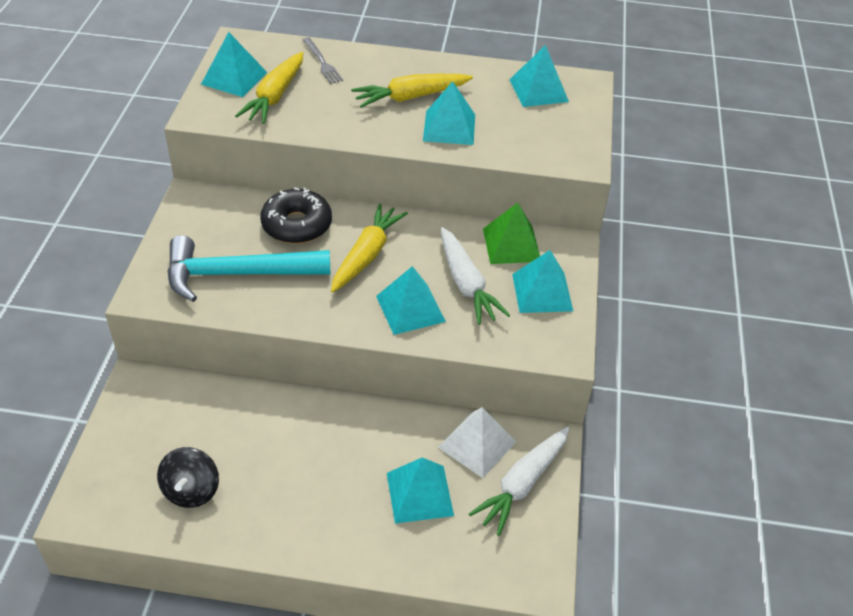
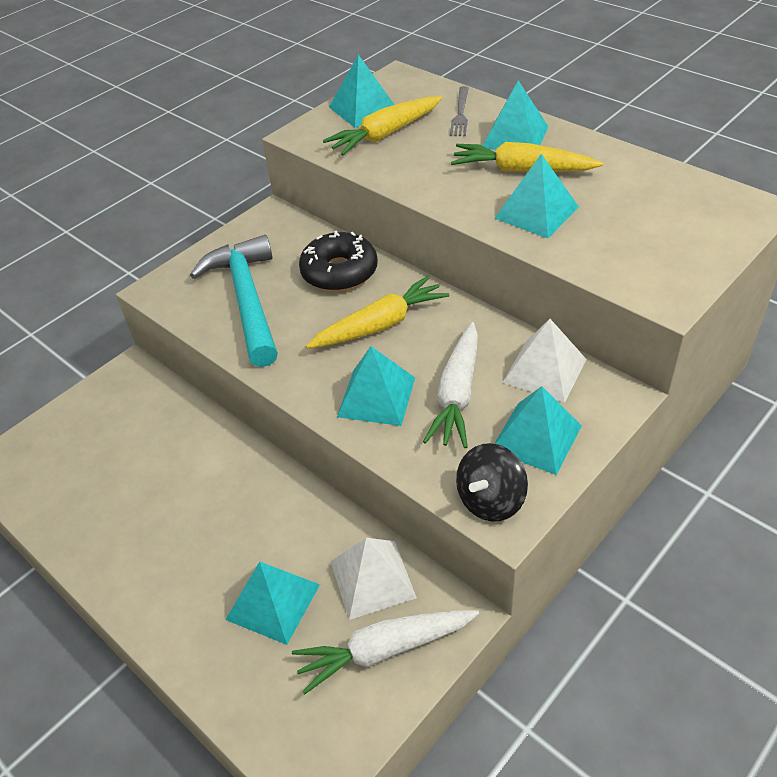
camera: 40 degrees right, 0 degrees up
(191, 490) = (87, 490): black spinning top -> black spinning top (490, 500)
(237, 274) = (247, 299): turquoise hammer -> turquoise hammer turned 45 degrees clockwise
(511, 245) = (544, 370): green pyramid -> white pyramid
(538, 90) = (681, 201): turquoise pyramid -> turquoise pyramid (515, 137)

